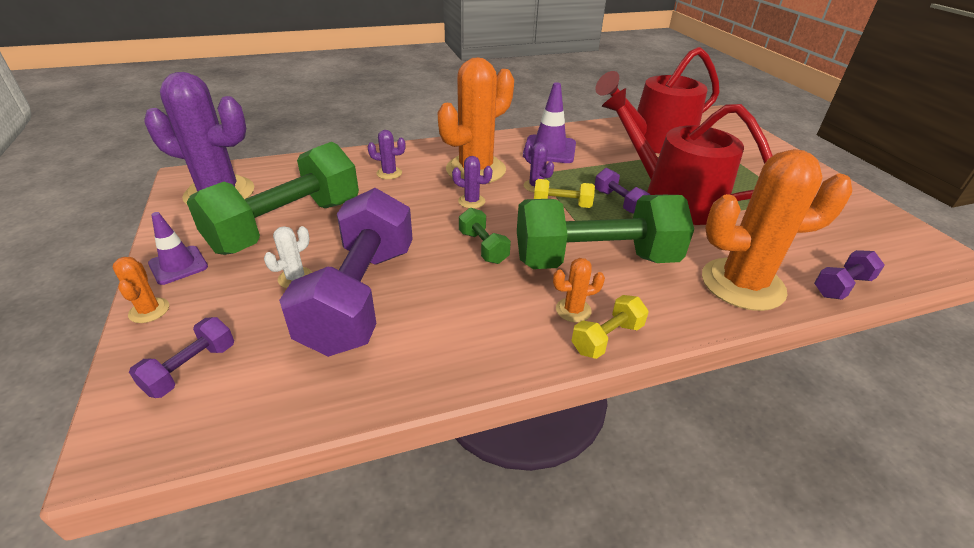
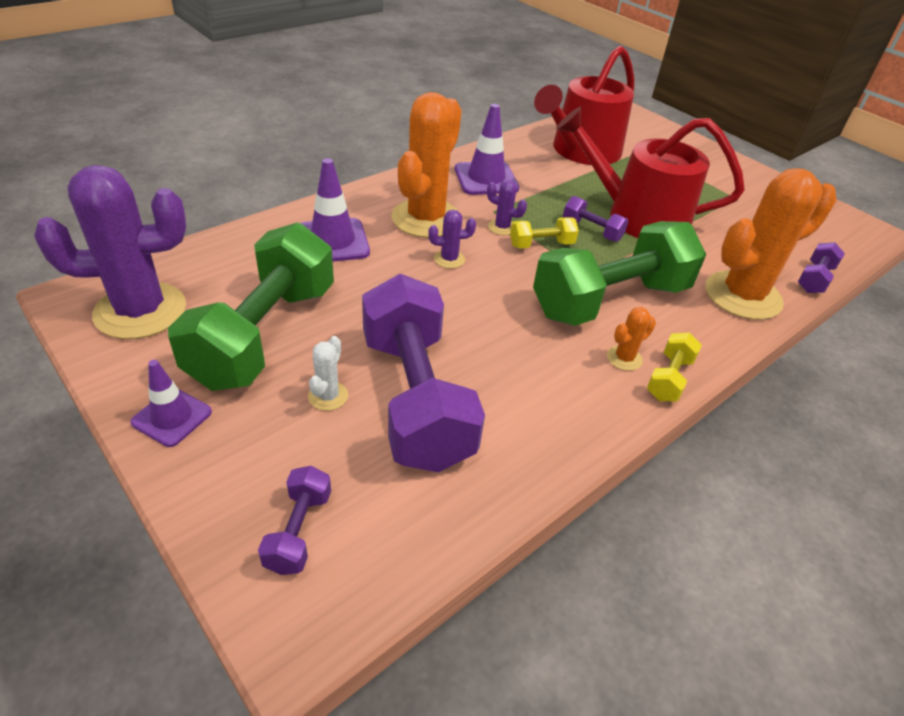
camera: 25 degrees left, 5 degrees up
(149, 310) = (187, 481): orange cactus -> none
(389, 173) = (332, 241): purple cactus -> purple traffic cone
(483, 247) = (498, 311): green dumbbell -> none

